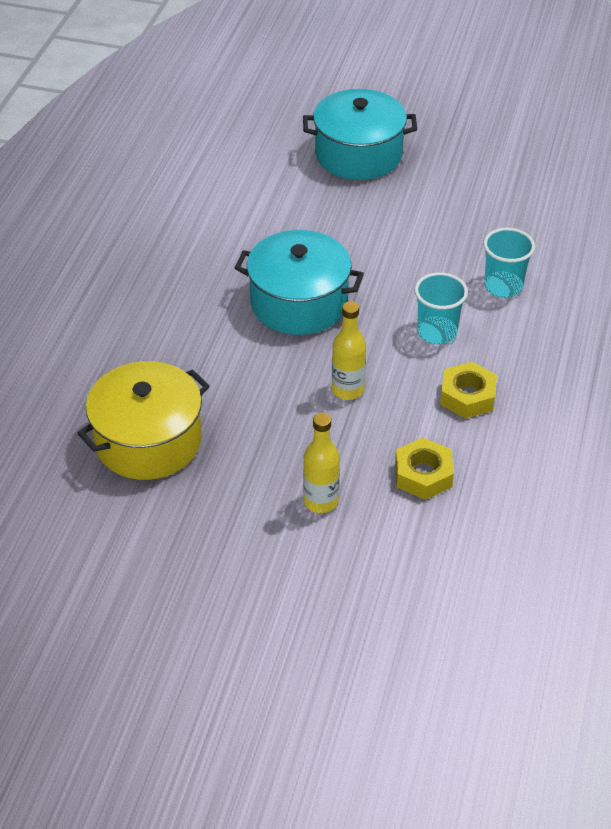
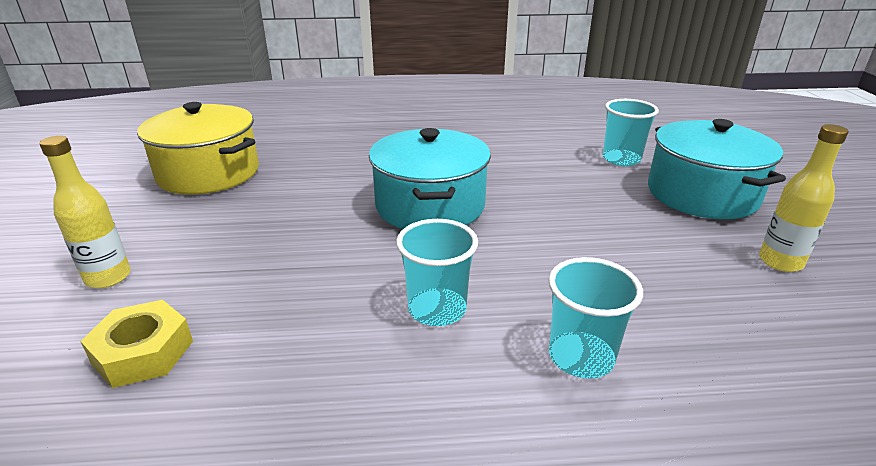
camera: 70 degrees right, 15 degrees down
(278, 167) = (621, 159): none -> turquoise cup
(348, 390) = (301, 260): yellow bottle -> yellow bottle (780, 262)
(467, 396) = (314, 366): yellow nut -> none

